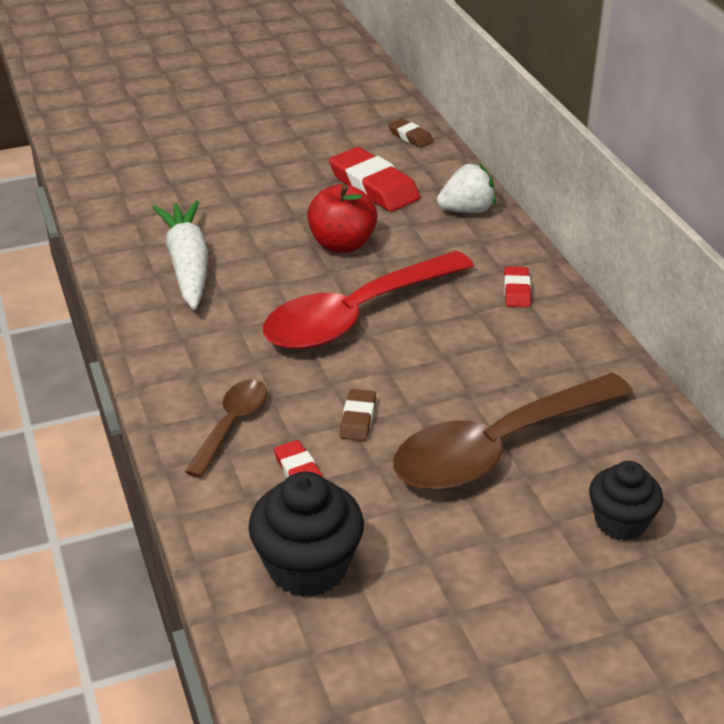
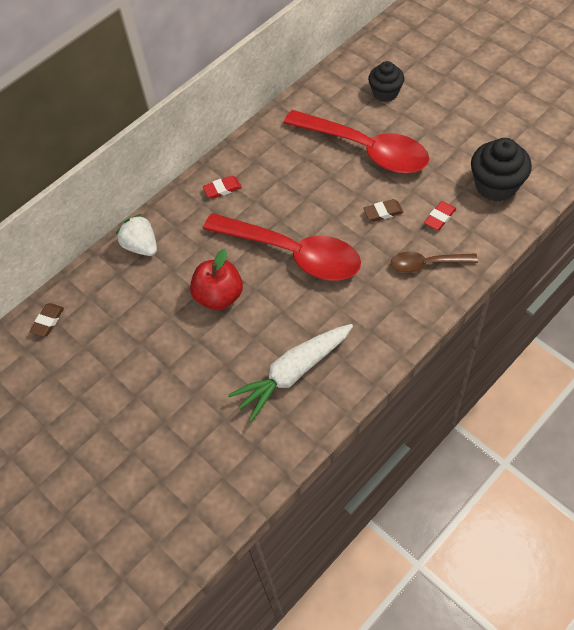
camera: 110 degrees left, 20 degrees up
(373, 186) = (134, 312): red eraser -> none
(497, 447) = (365, 150): brown spoon -> red spoon

